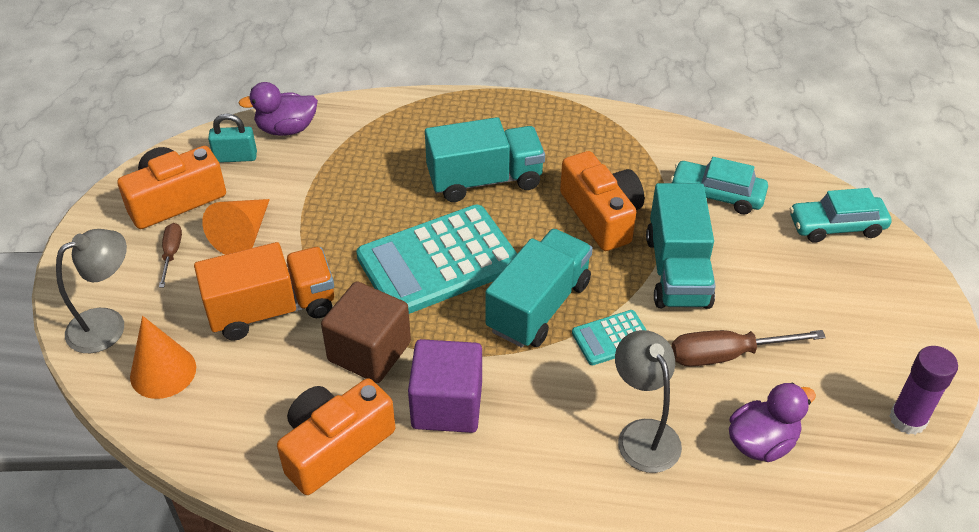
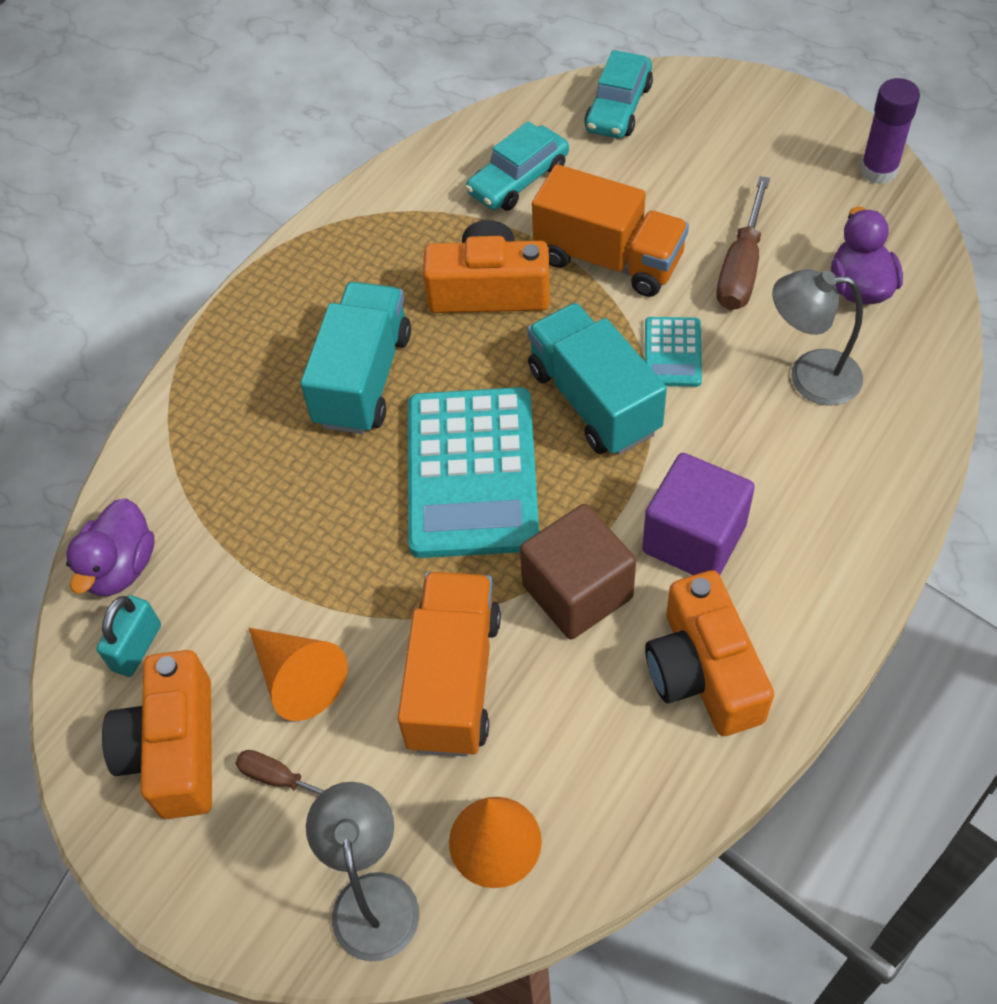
camera: 60 degrees left, 10 degrees up
(677, 271) = (608, 259): turquoise truck -> orange truck

